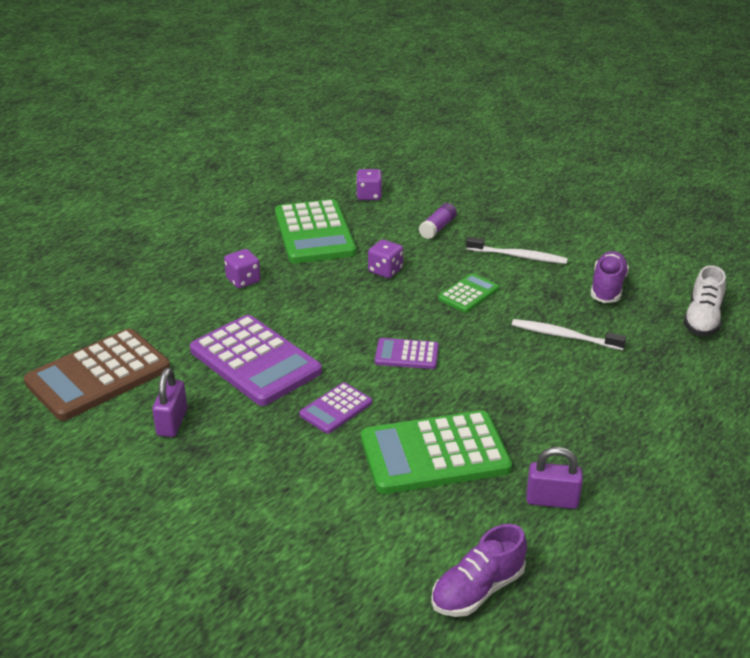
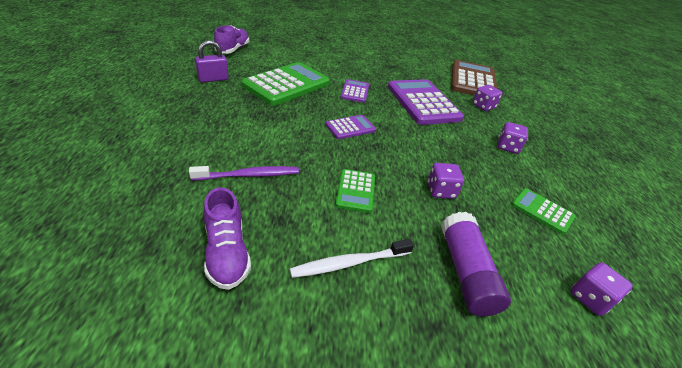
camera: 140 degrees right, 5 degrees up
(172, 422) = (414, 72): purple padlock -> none
(173, 331) = (483, 106): none -> purple dice
(255, 361) = (423, 102): purple calculator -> purple calculator turned 60 degrees clockwise
(314, 233) = (542, 211): green calculator -> green calculator, size x0.51
(437, 228) = (465, 272): purple glue stick -> purple glue stick, size x1.61
(564, 336) = (248, 175): white toothbrush -> purple toothbrush
(702, 319) = (102, 245): white shoe -> none

